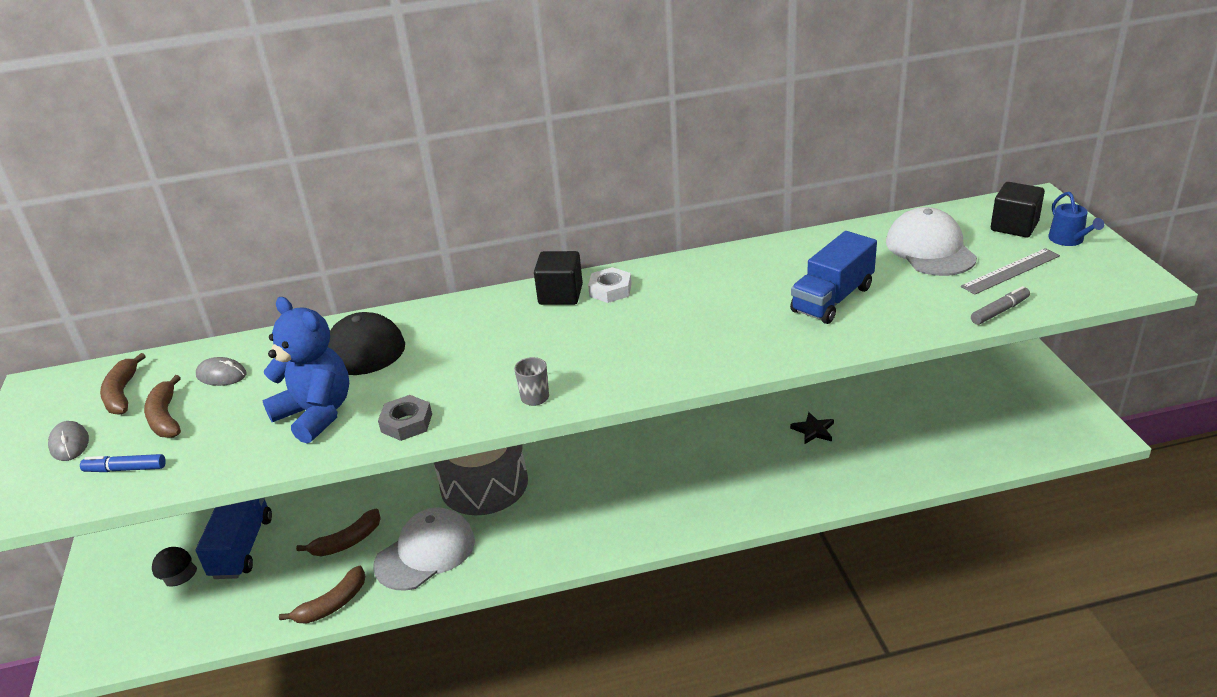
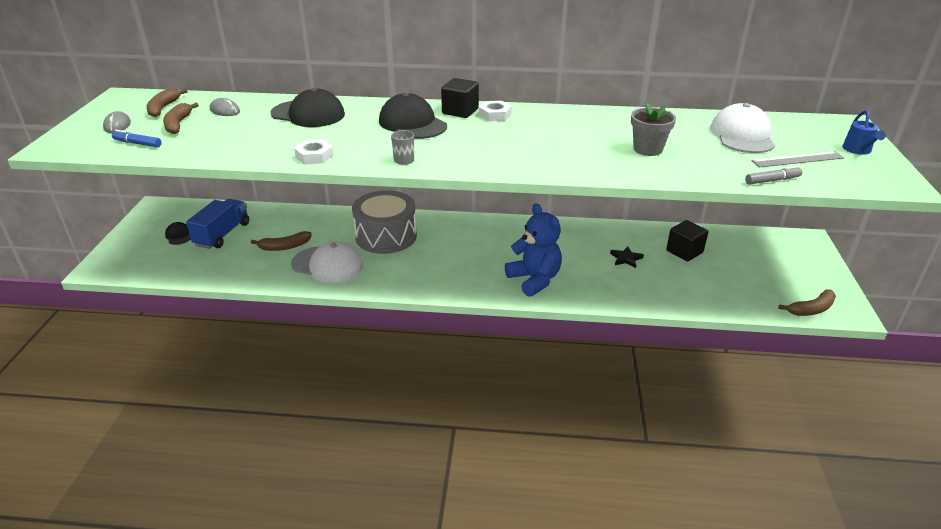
camera: 15 degrees right, 0 degrees up
(316, 414) = (264, 140): blue teddy bear -> blue teddy bear (534, 280)
(332, 604) = (256, 278): brown banana -> brown banana (811, 309)
(406, 423) = (314, 156): grey nut -> white nut
(425, 552) = (327, 264): white cap -> white cap turned 45 degrees clockwise
(508, 332) = (412, 123): none -> black cap
(832, 299) = (648, 149): blue truck -> grey flower pot
(1014, 226) = (818, 134): black cube -> black cube (684, 252)

